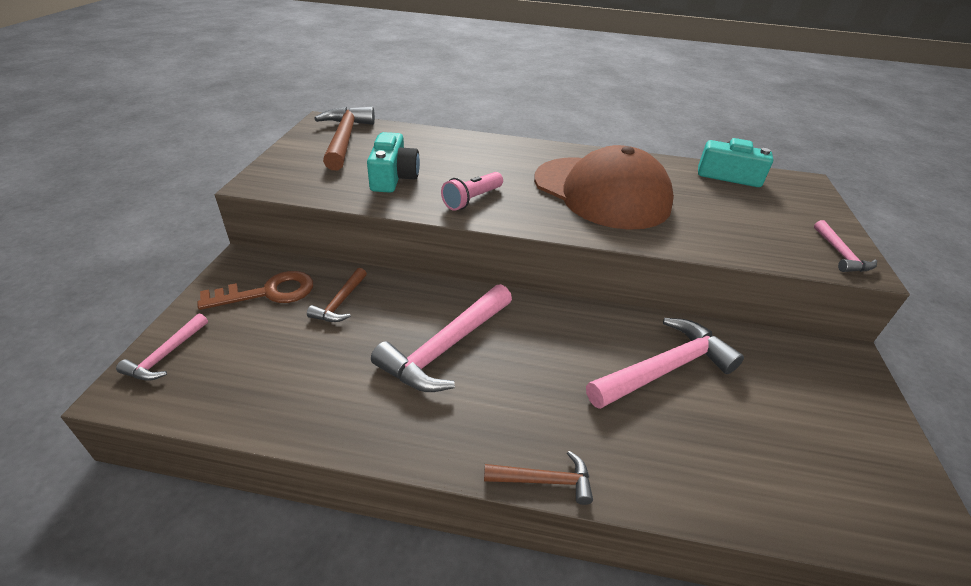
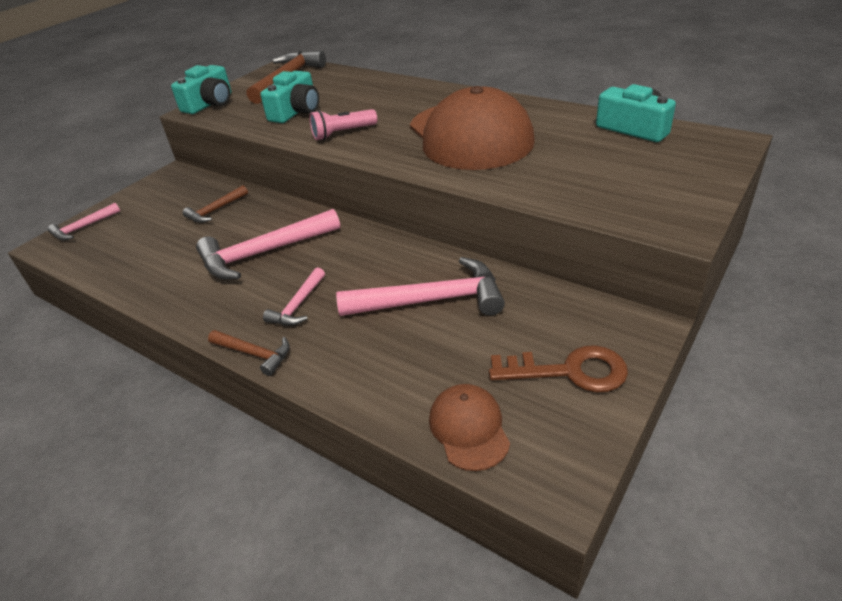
camera: 30 degrees right, 0 degrees up
(268, 292) = (173, 197): brown key -> brown key (569, 371)
(273, 173) = (210, 103): none -> turquoise camera
(822, 504) = (469, 428): none -> brown cap
(840, 254) = (672, 214): pink hammer -> pink hammer (298, 305)

